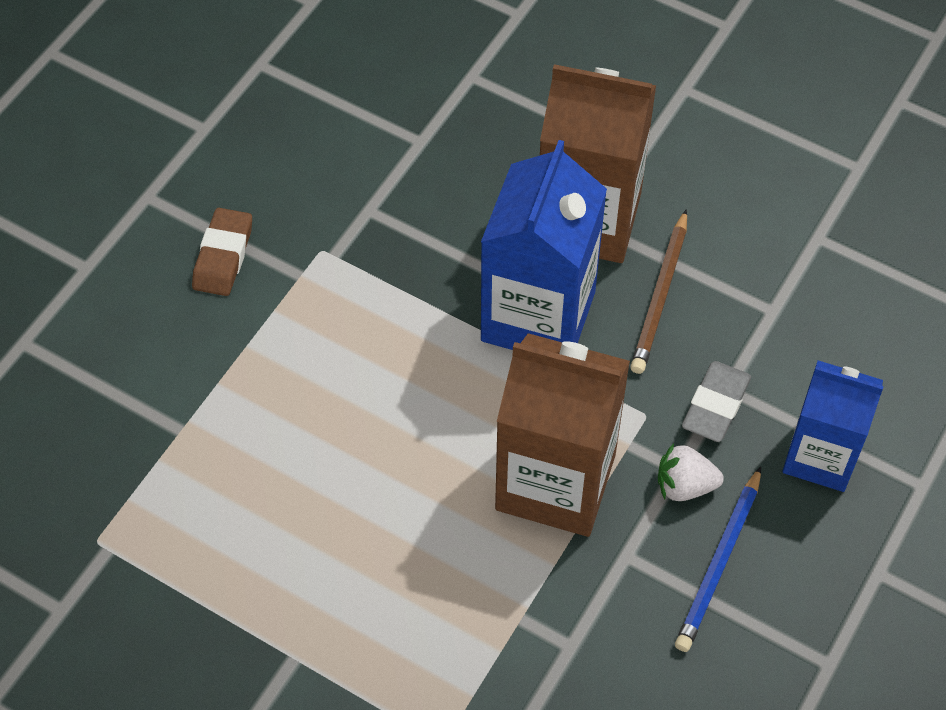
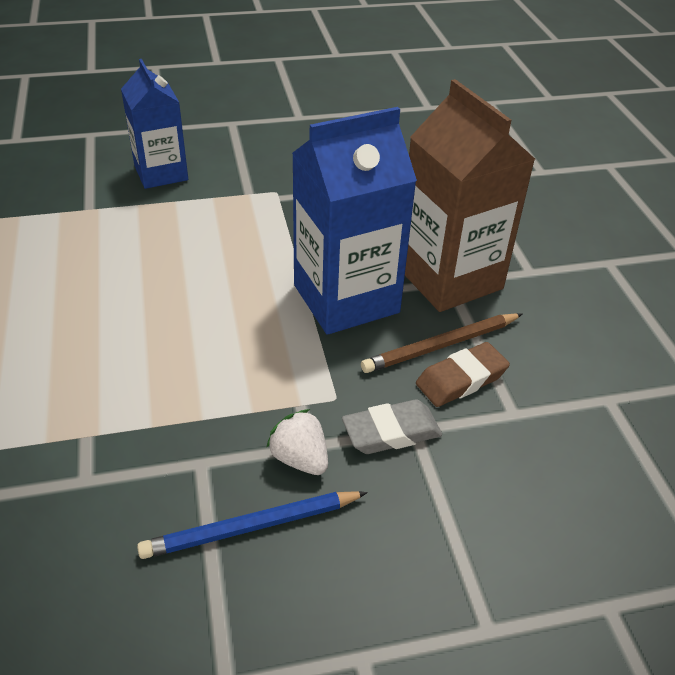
camera: 45 degrees right, 15 degrees down
(223, 256) = (226, 163): brown eraser -> brown eraser (461, 379)
(555, 482) = (224, 384): brown carton -> none
(820, 456) = (427, 530): blue carton -> blue carton (161, 173)

